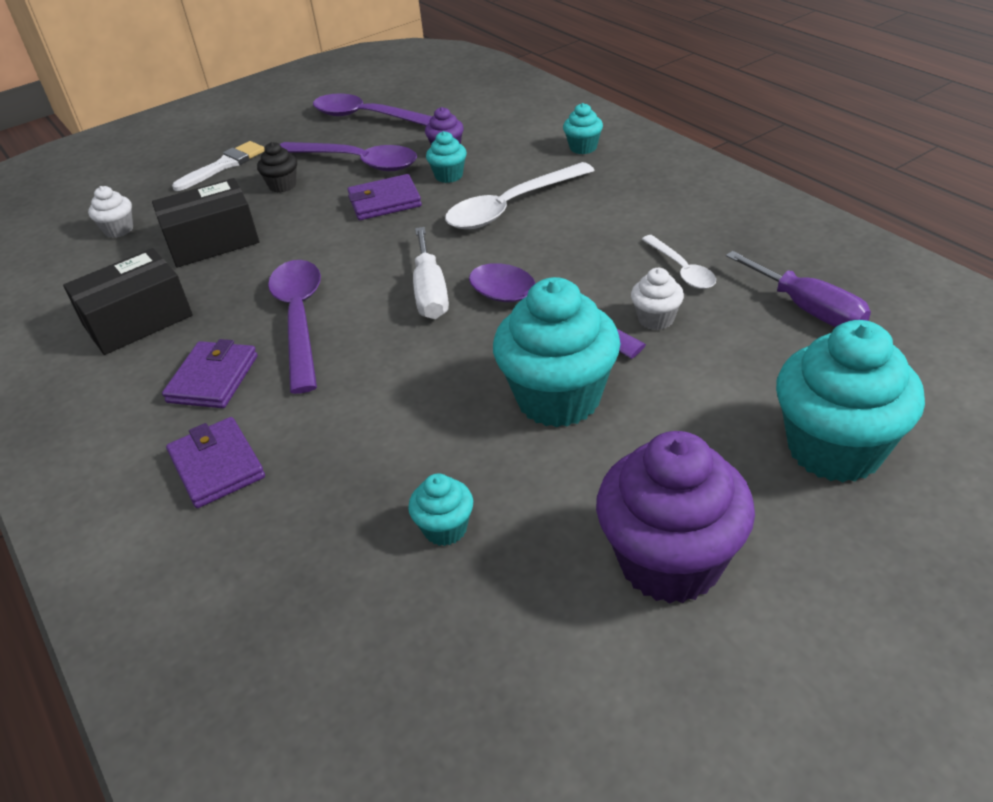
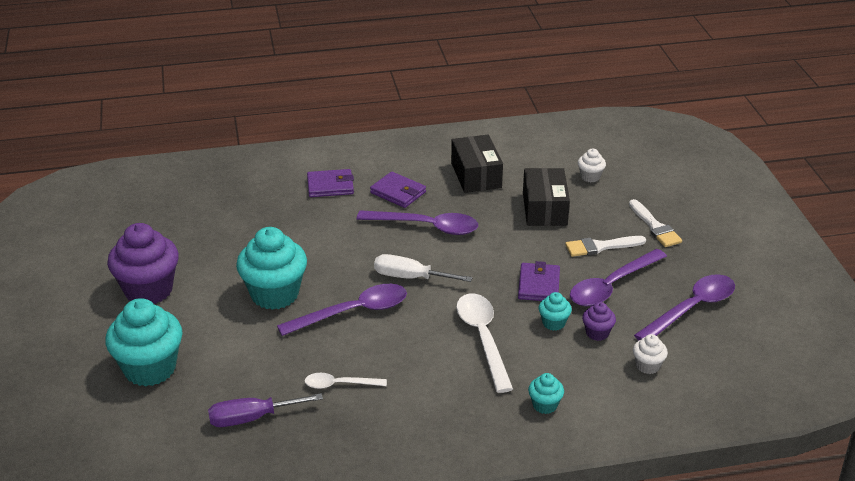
camera: 110 degrees right, 5 degrees down
(282, 185) = (600, 247): black cupcake -> white brush
(445, 528) = (229, 237): turquoise cupcake -> none
(656, 319) = (303, 353): white cupcake -> white cupcake (647, 366)

